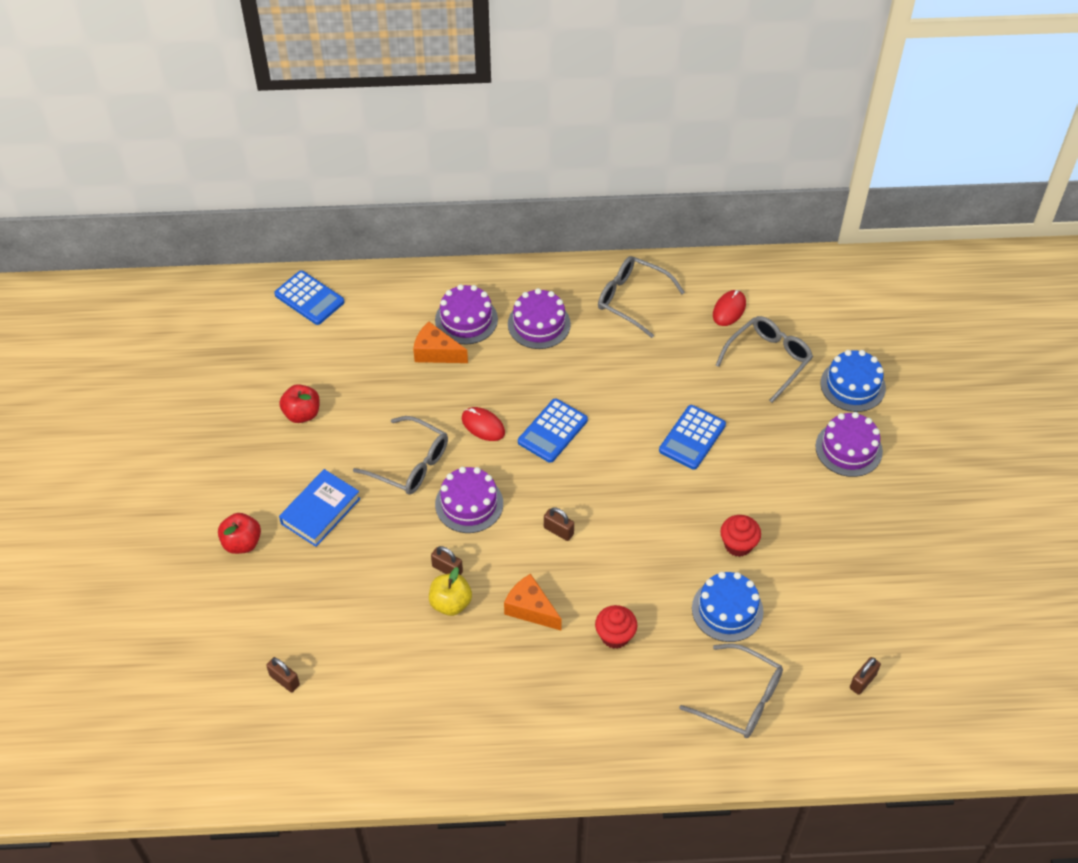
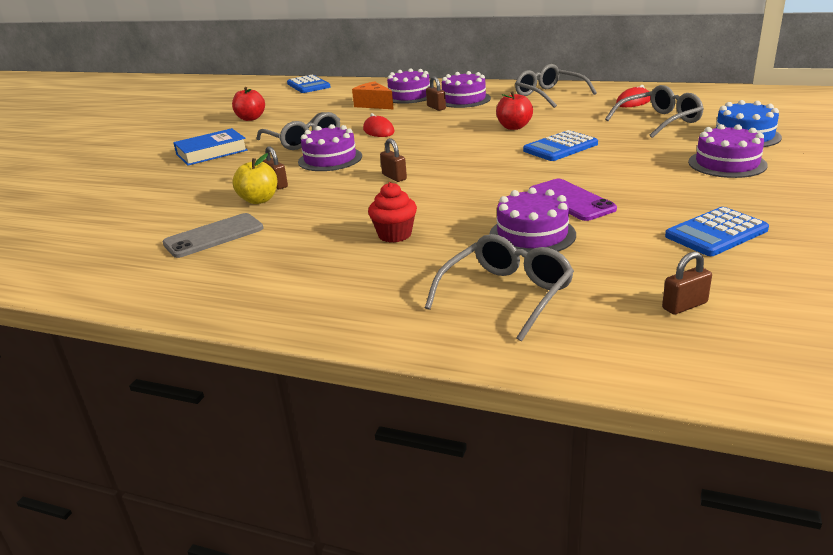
camera: 25 degrees right, 25 degrees down
(242, 543) = (138, 159): red apple -> red apple (514, 127)
(284, 680) = (74, 220): brown padlock -> brown padlock (436, 108)
(453, 675) = (214, 236): none -> grey phone
(530, 609) = (327, 211): orange cheese -> none
(552, 431) = (434, 136): blue calculator -> blue calculator (716, 233)
(727, 610) = (532, 234): blue cake -> purple cake
(738, 545) = (571, 200): red cupcake -> purple phone
(741, 699) = (506, 294): grey glasses -> grey glasses turned 105 degrees counterclockwise

